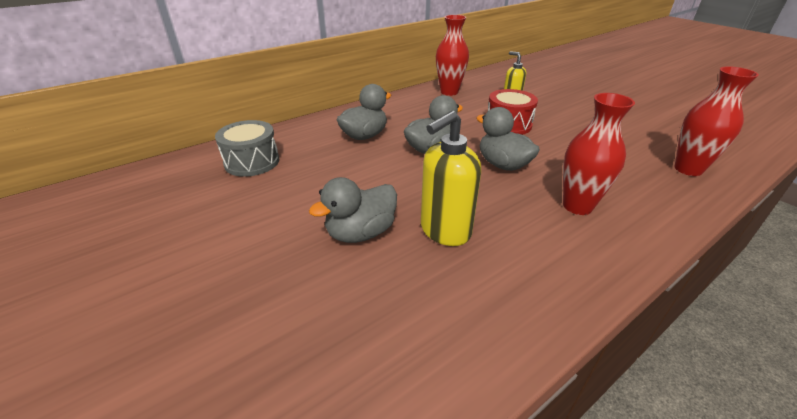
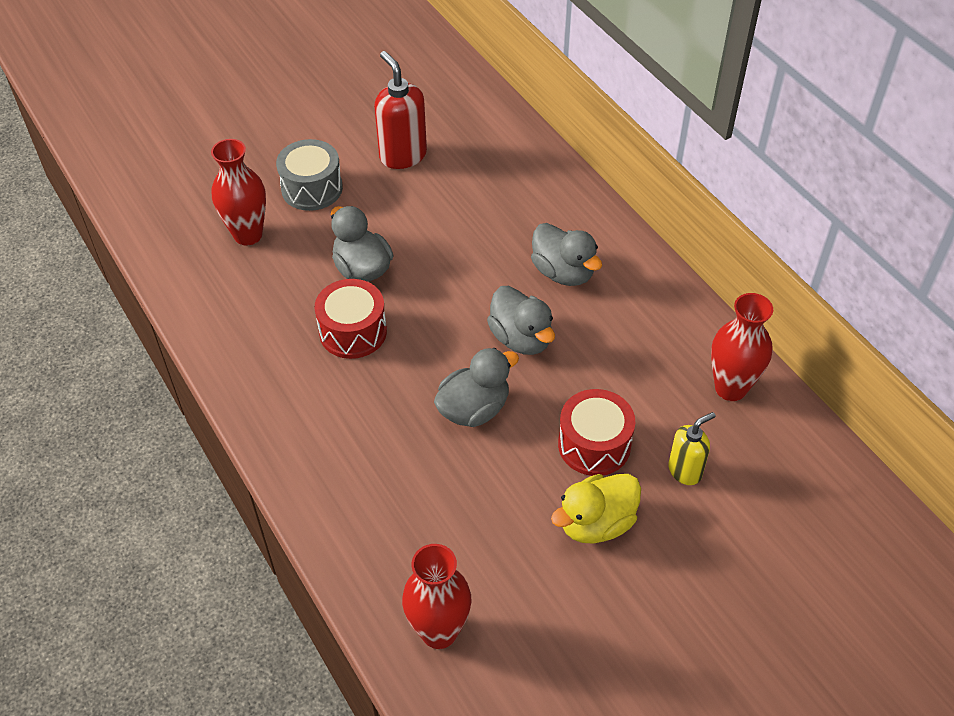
camera: 95 degrees right, 15 degrees up
(196, 219) = (402, 155): none -> red soap dispenser
(252, 162) = (503, 176): grey drum -> grey drum (312, 188)
(445, 231) = (353, 331): yellow soap dispenser -> red drum
(563, 124) = (596, 523): none -> yellow duck
(577, 206) = (374, 459): red vase -> red vase (248, 235)

